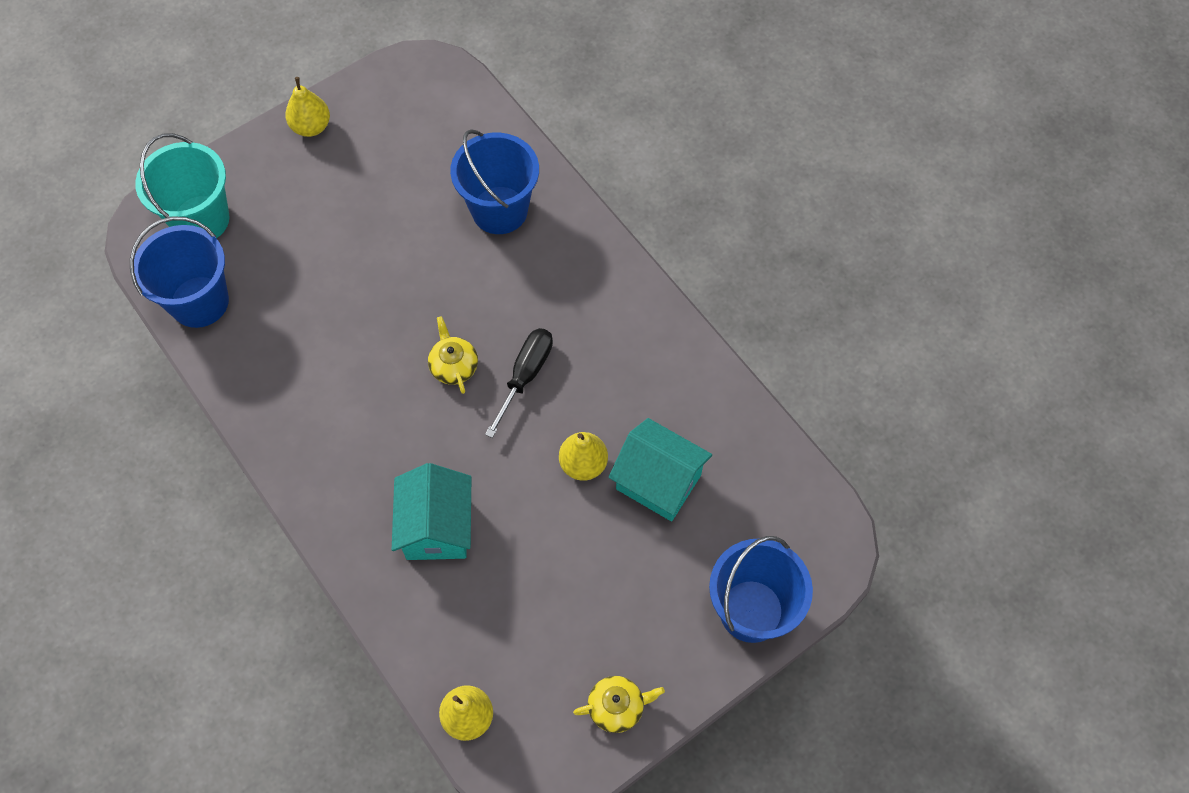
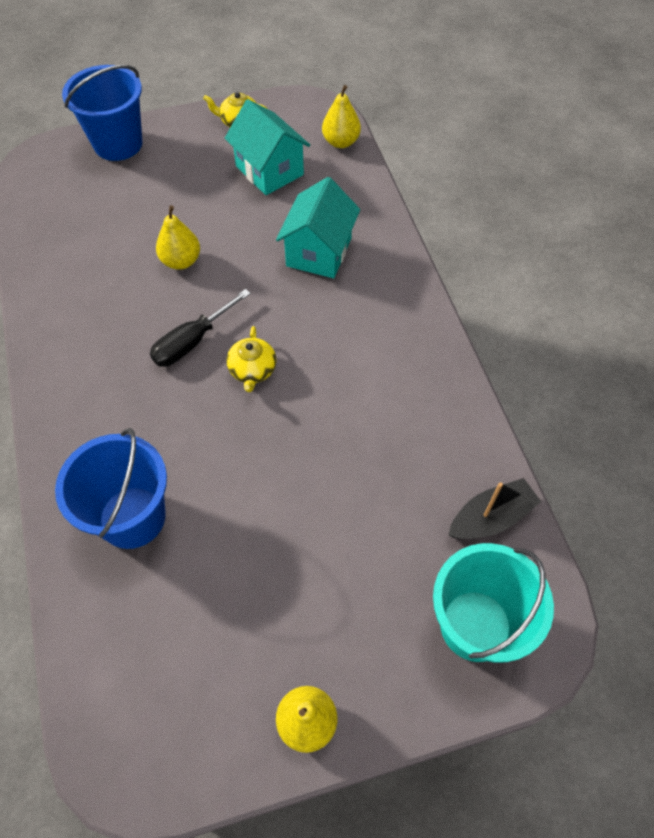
camera: 160 degrees left, 5 degrees down
(199, 302) = (491, 517): blue bucket -> black boat
(658, 482) = (130, 233): turquoise house -> turquoise house (269, 171)

